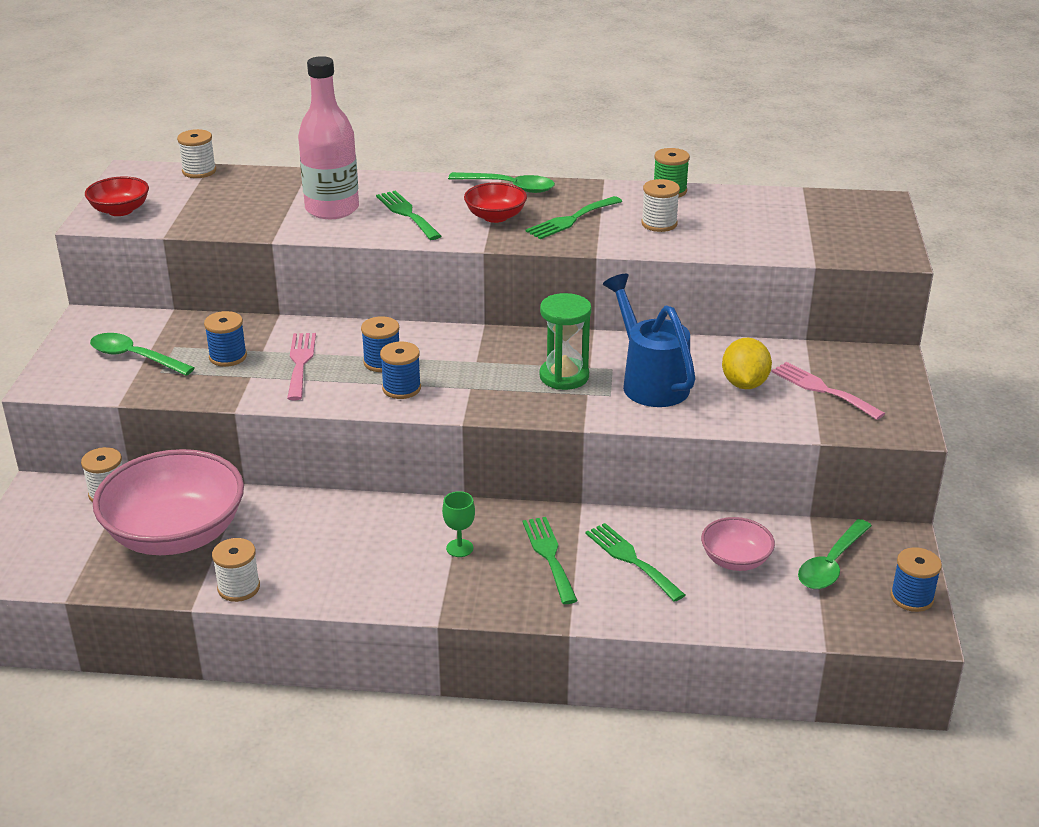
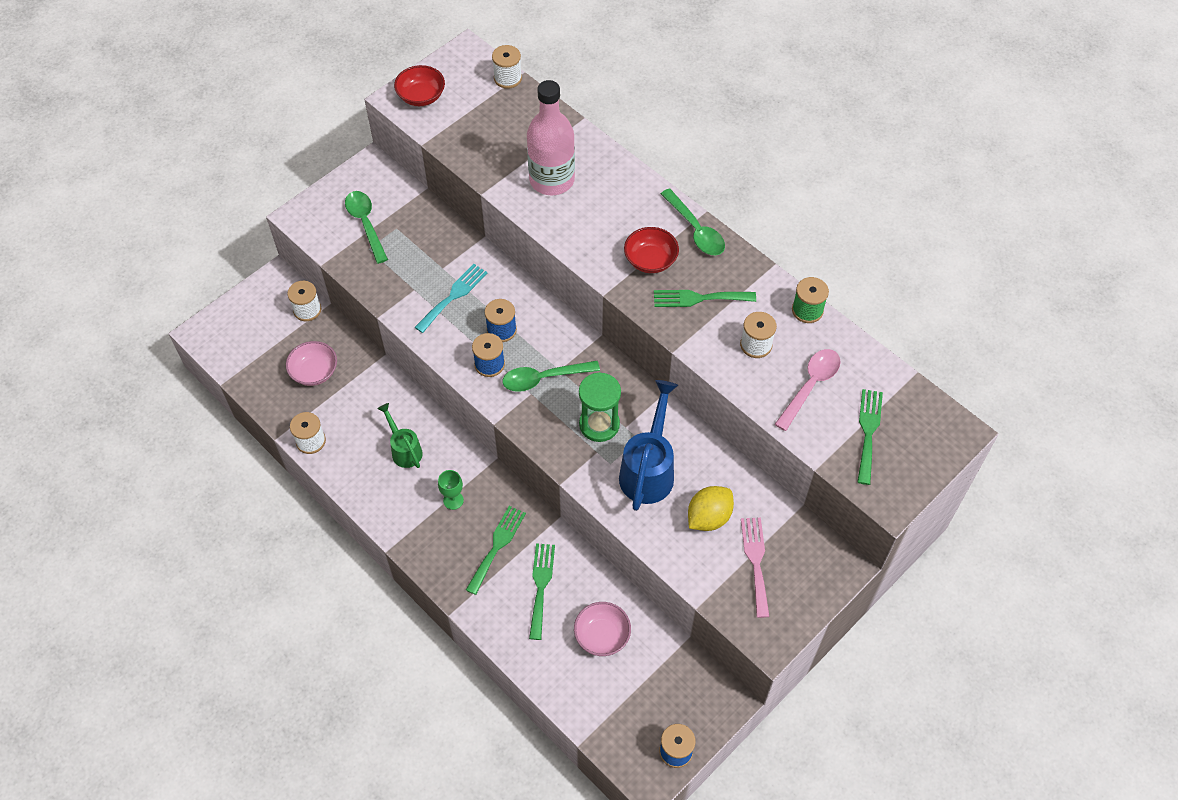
camera: 40 degrees right, 25 degrees up
(176, 534) = (314, 372): pink bowl -> pink bowl, size x0.49
(228, 357) = (417, 260): blue spool -> none
(300, 363) = (453, 296): pink fork -> turquoise fork
(357, 539) = (404, 449): none -> green watering can
(407, 214) = (595, 217): green fork -> green fork (868, 432)
(737, 226) = (810, 386): none -> pink spoon
(831, 564) = (657, 685): green spoon -> green spoon (544, 378)

